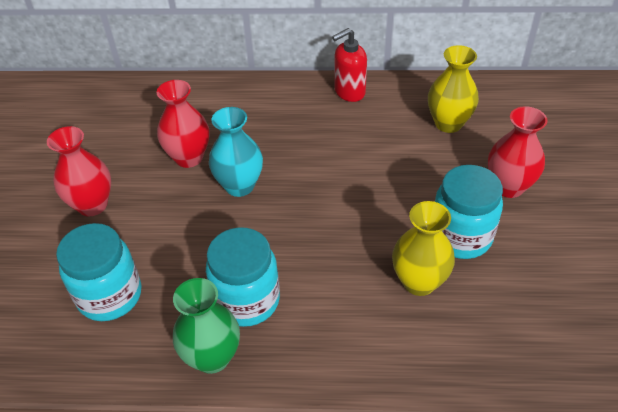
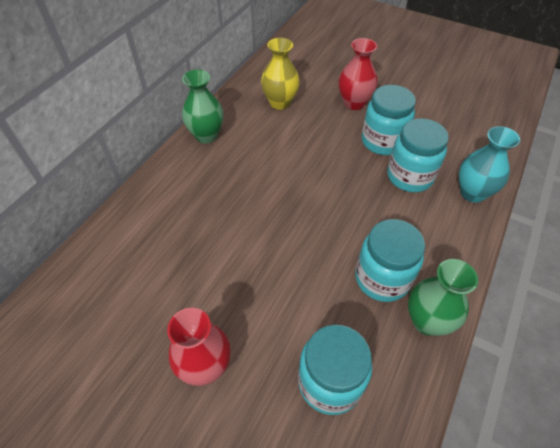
camera: 65 degrees left, 5 degrees up
(189, 157) = (199, 265): red vase -> none
(239, 186) = (259, 240): turquoise vase -> turquoise vase (472, 193)
(349, 92) = (206, 135): red soap dispenser -> green vase
(419, 282) = (409, 176): yellow vase -> turquoise jar

